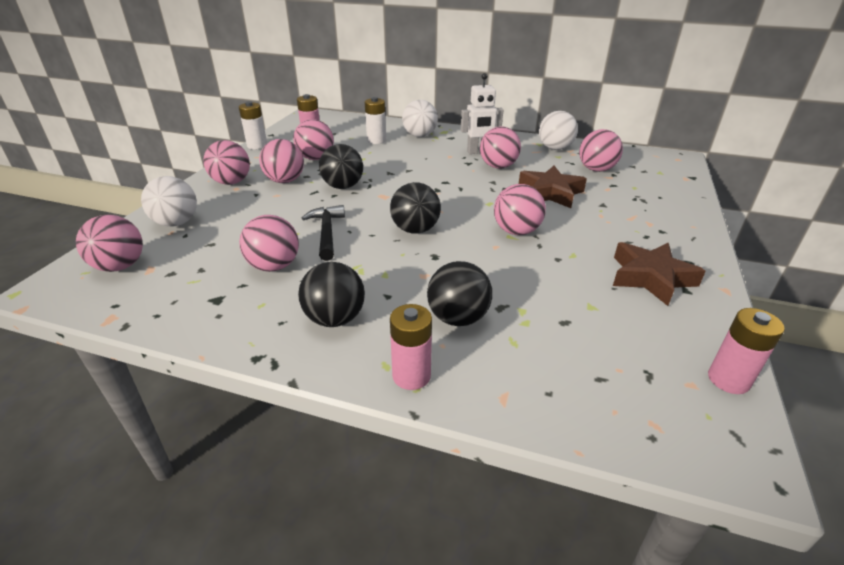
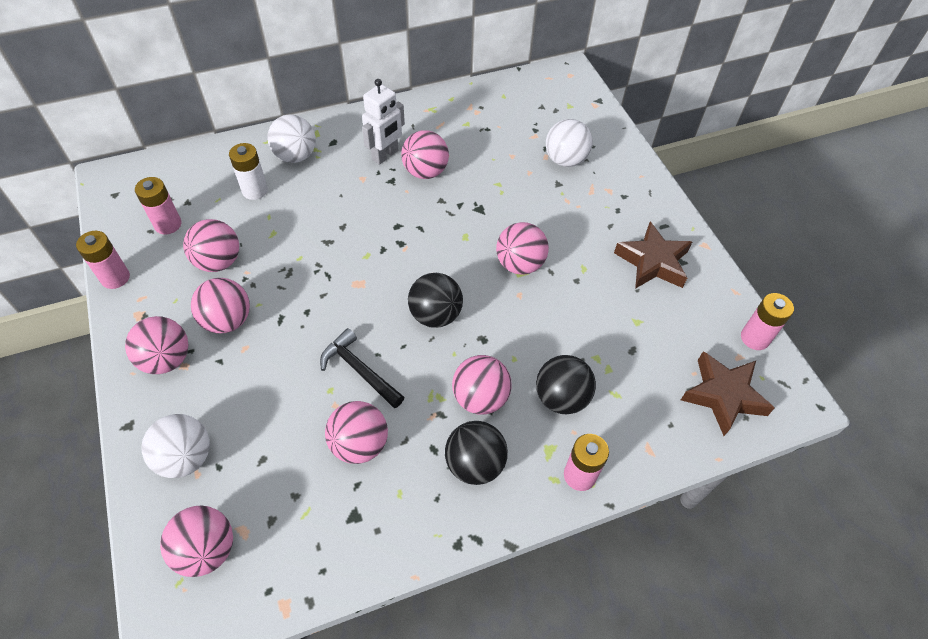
camera: 40 degrees left, 20 degrees up
(257, 145) = (115, 278): white battery -> pink battery
(343, 186) = (302, 293): black ball -> none
(550, 193) = (504, 190): brown star -> brown star (723, 395)
(555, 148) = (453, 110): white ball -> white ball (565, 160)
(596, 169) = (515, 129): pink ball -> pink ball (480, 398)

